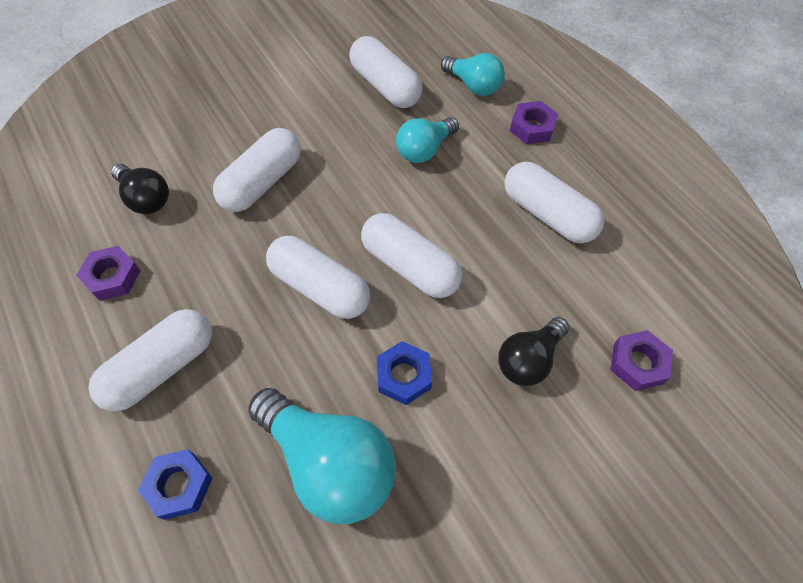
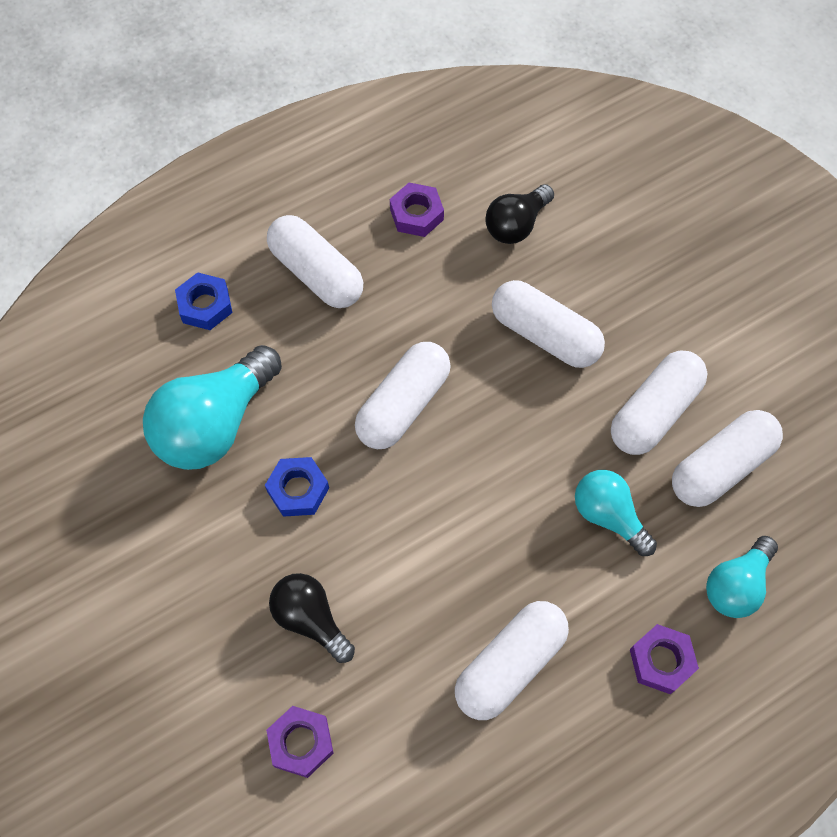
camera: 90 degrees right, 5 degrees up
(410, 266) = (430, 497): white capsule -> white capsule (654, 412)

